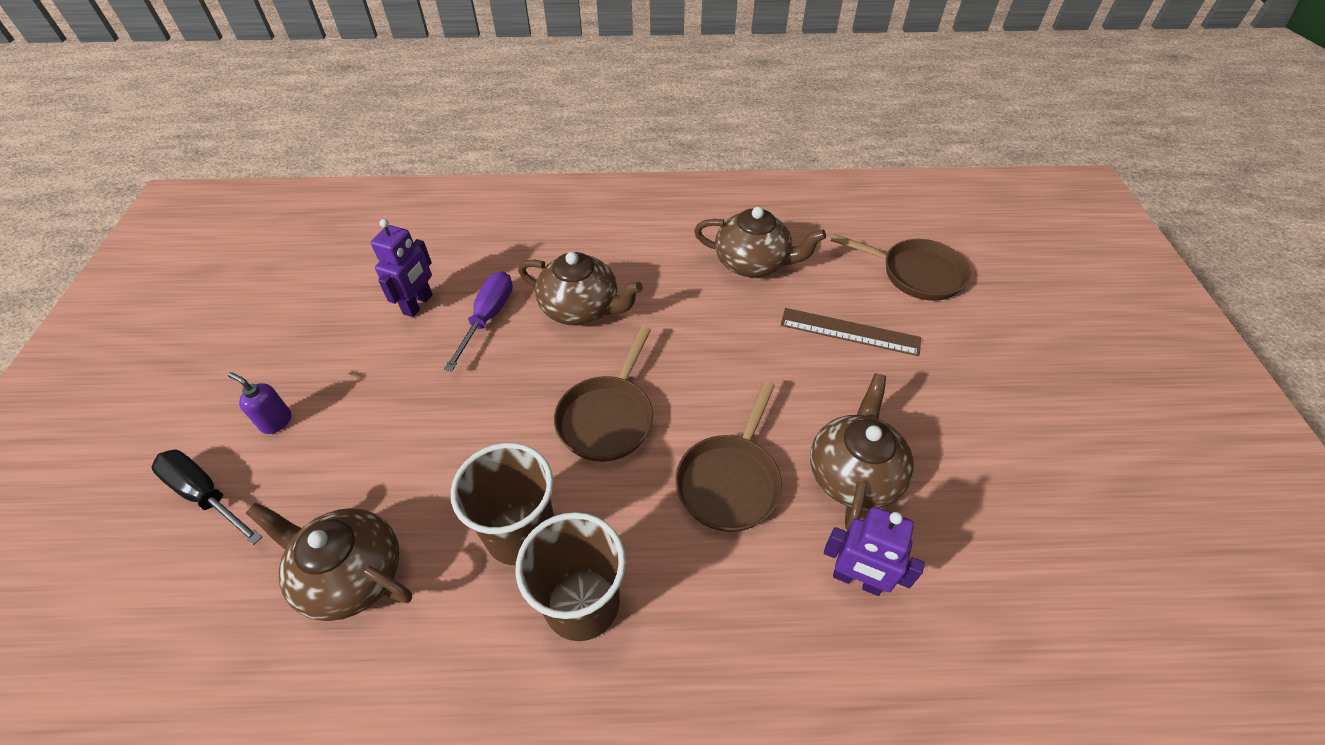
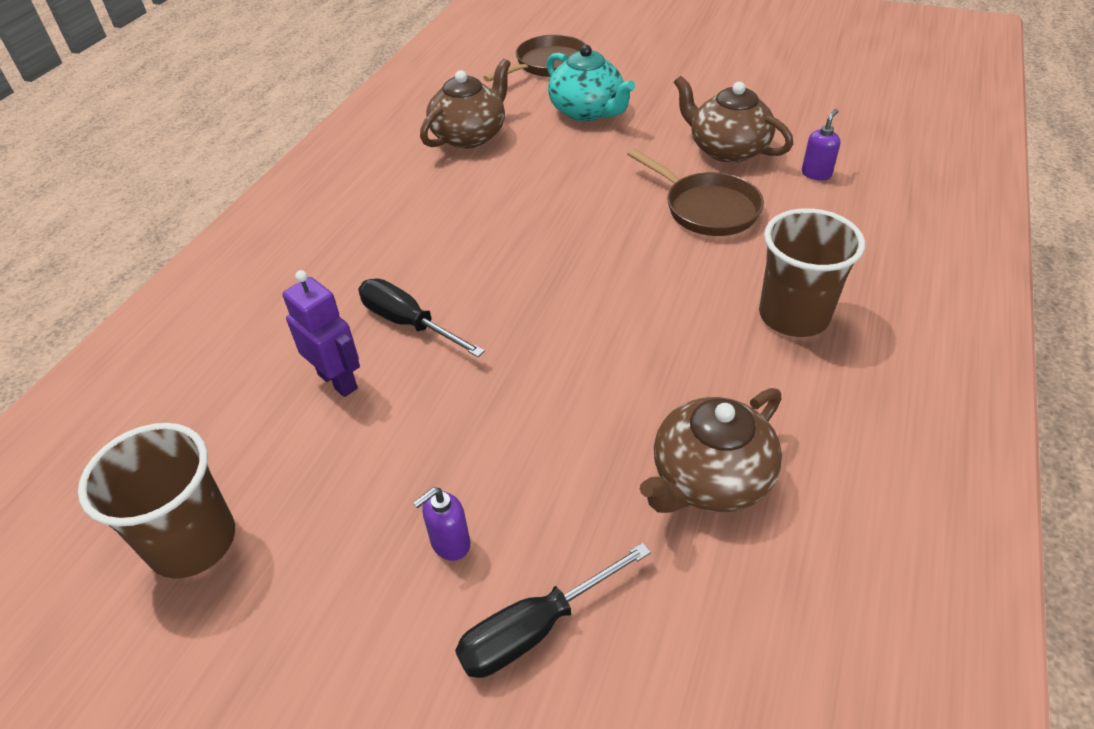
camera: 65 degrees left, 5 degrees down
(488, 318) = (408, 323): purple screwdriver -> black screwdriver
(521, 533) = (708, 342): brown cup -> brown cup (193, 542)
(581, 308) = (447, 251): brown teapot -> none
(608, 417) = (602, 262): brown pan -> none
(850, 331) = (587, 111): brown ruler -> turquoise teapot
(857, 580) = (816, 174): purple robot -> purple soap dispenser

